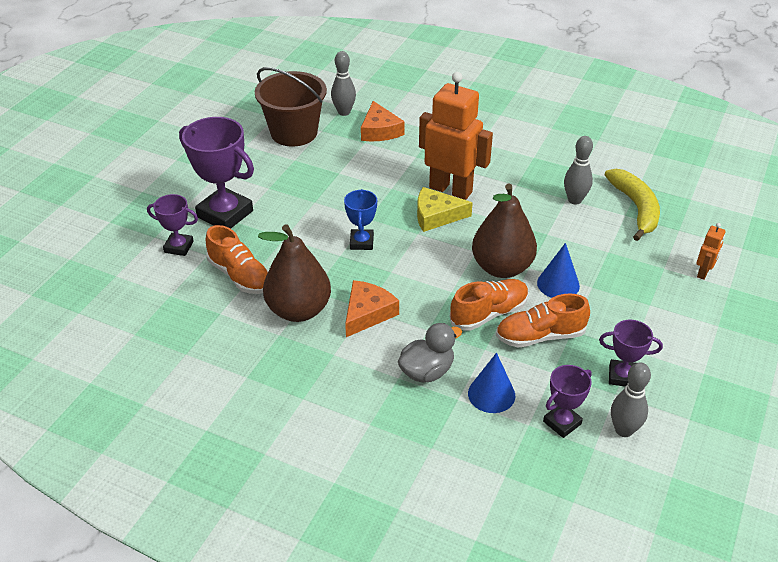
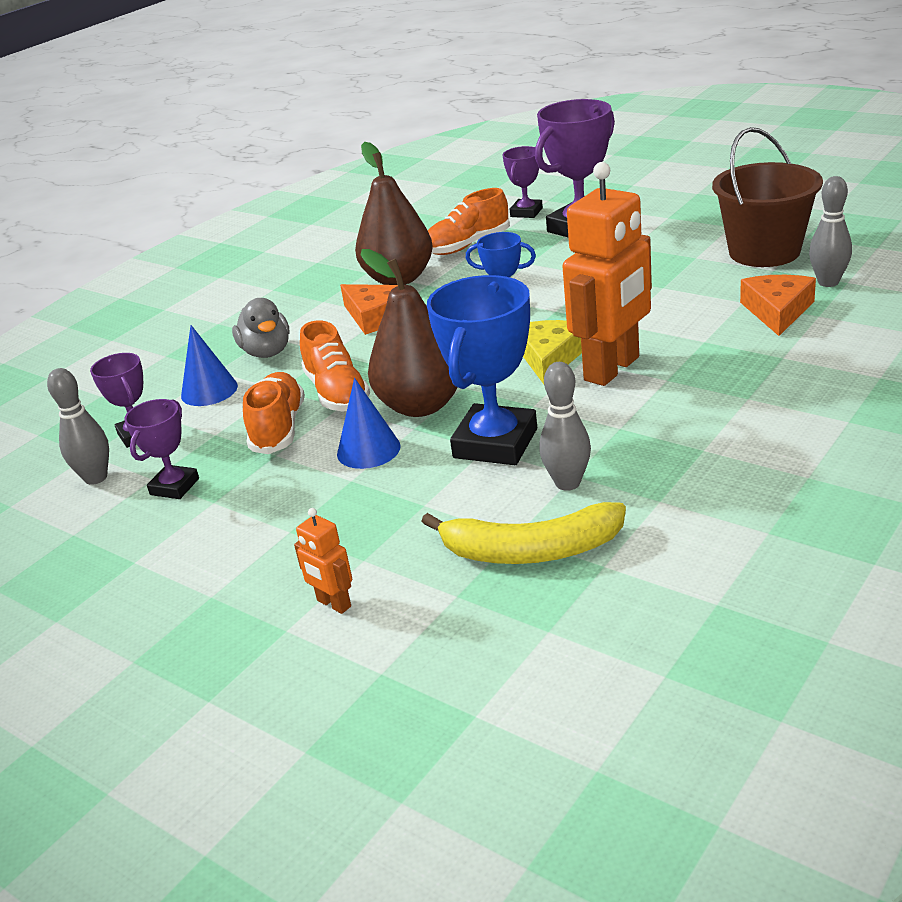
camera: 105 degrees right, 10 degrees down
(380, 130) = (777, 311): orange cheese -> orange cheese turned 105 degrees clockwise
(541, 230) = (495, 443): none -> blue trophy

